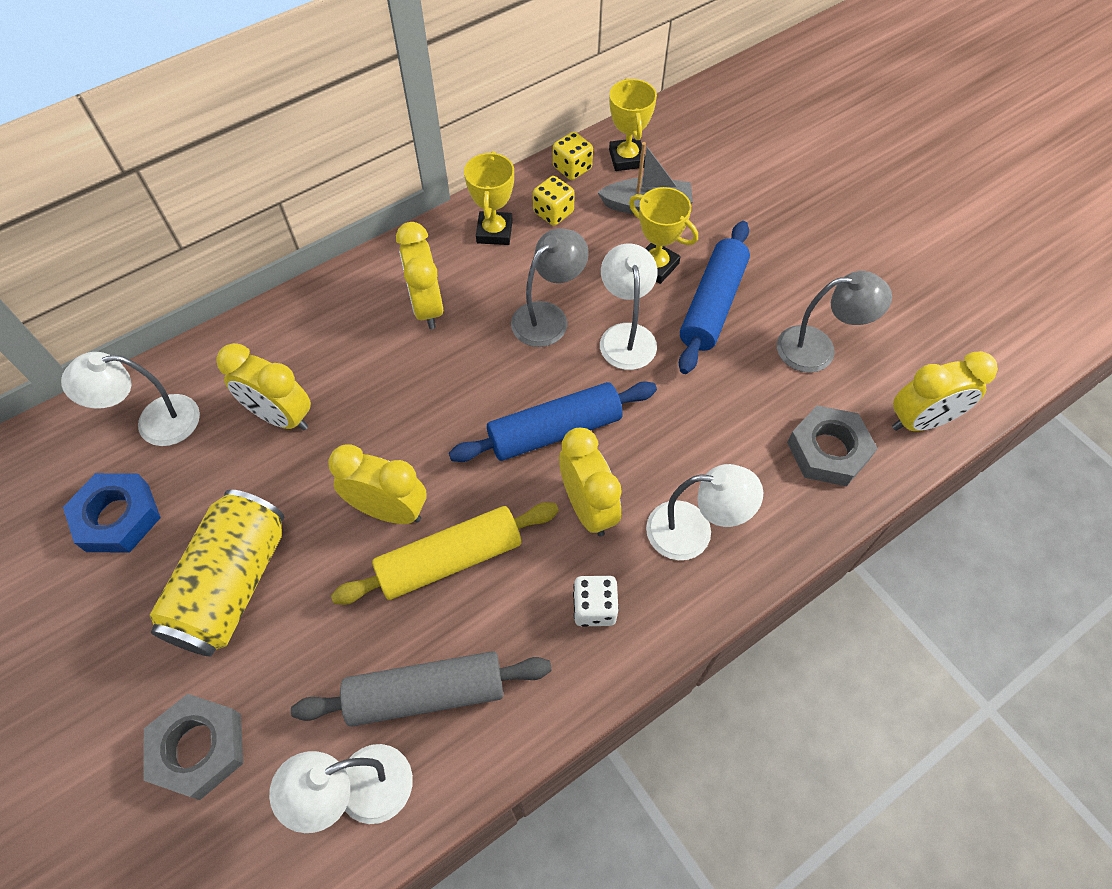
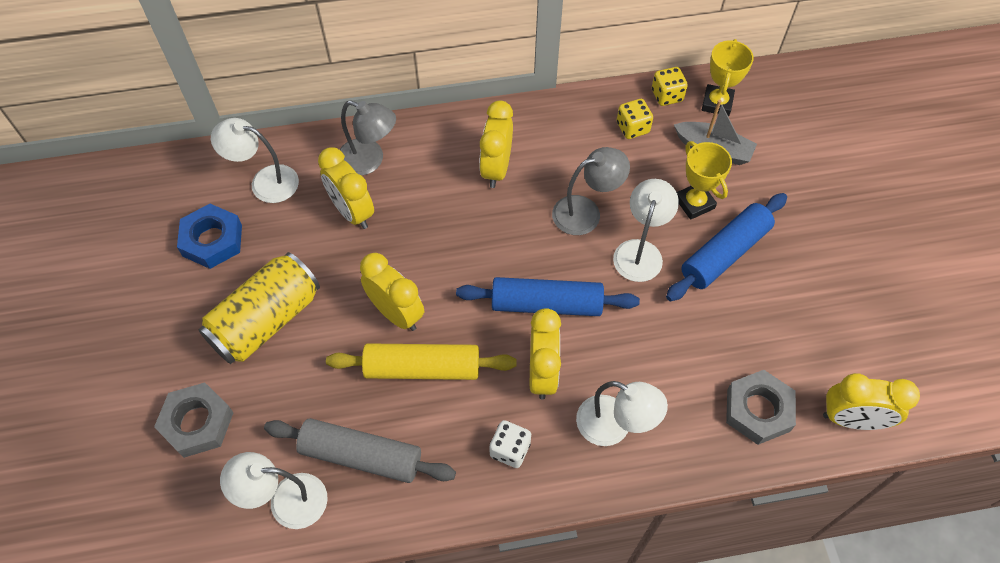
camera: 25 degrees right, 0 degrees up
(494, 232) = (577, 127): yellow trophy -> none
(818, 349) = (795, 324): grey lamp -> grey lamp (369, 161)

